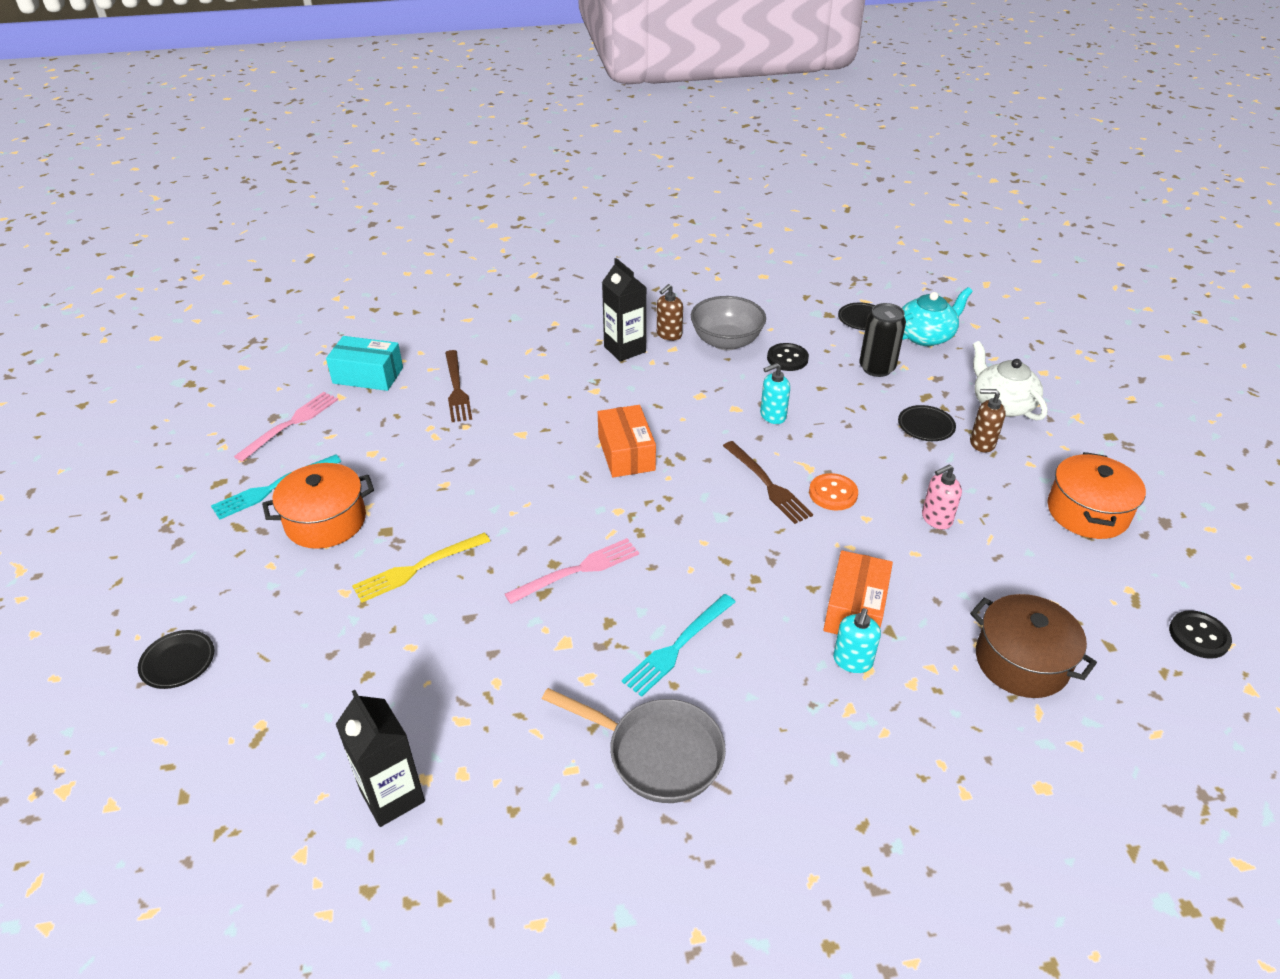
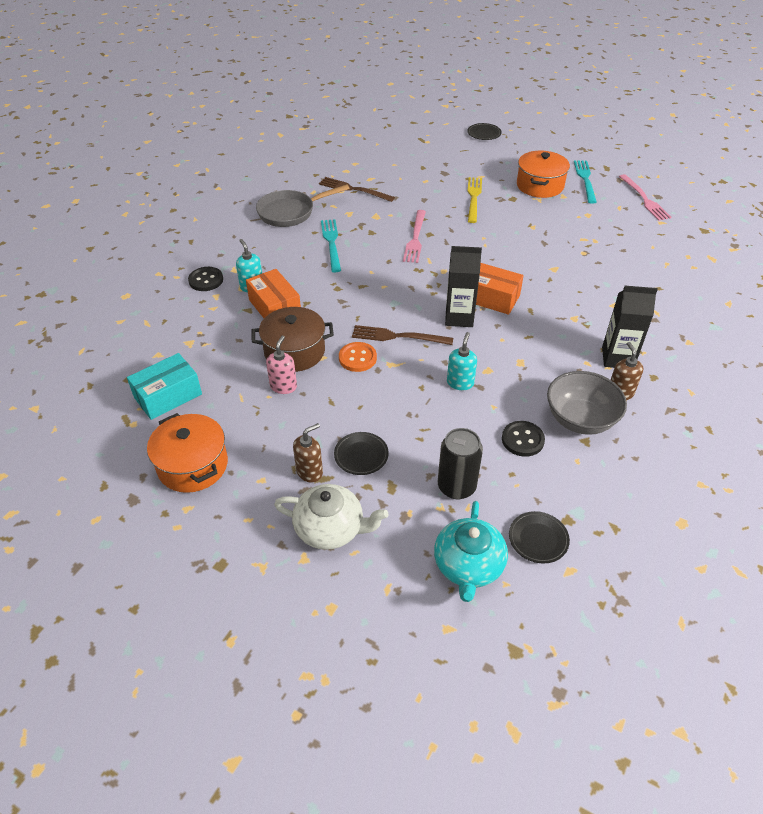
camera: 130 degrees right, 5 degrees up
(368, 375) = (679, 238): turquoise box -> turquoise box (168, 396)
(392, 796) = (357, 155): black carton -> black carton (459, 317)
(456, 389) = (631, 264): brown fork -> brown fork (353, 189)
(1021, 662) = (170, 339): brown pot -> brown pot (294, 351)
(1198, 636) = (76, 421): black button -> black button (206, 280)

